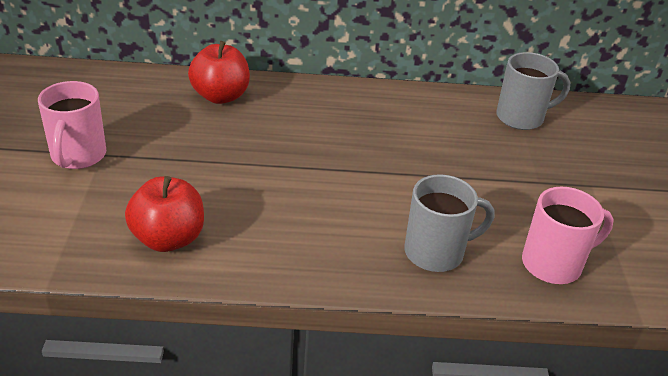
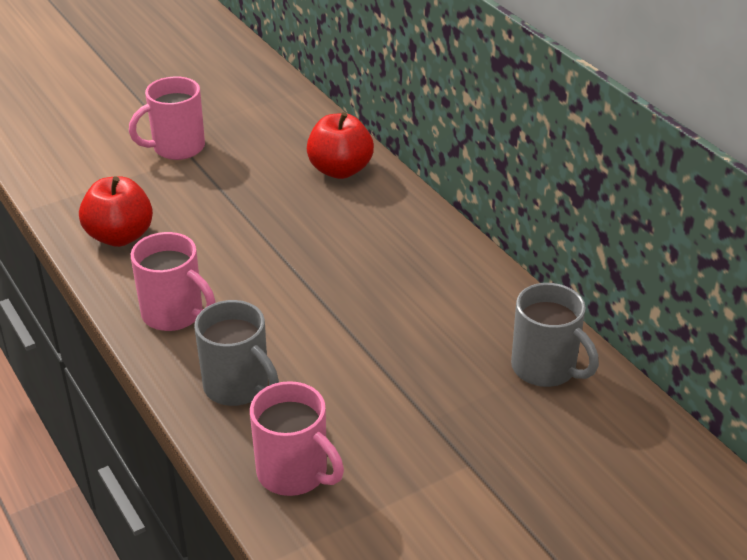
camera: 60 degrees right, 0 degrees up
(314, 250) = (174, 314): none -> pink mug

